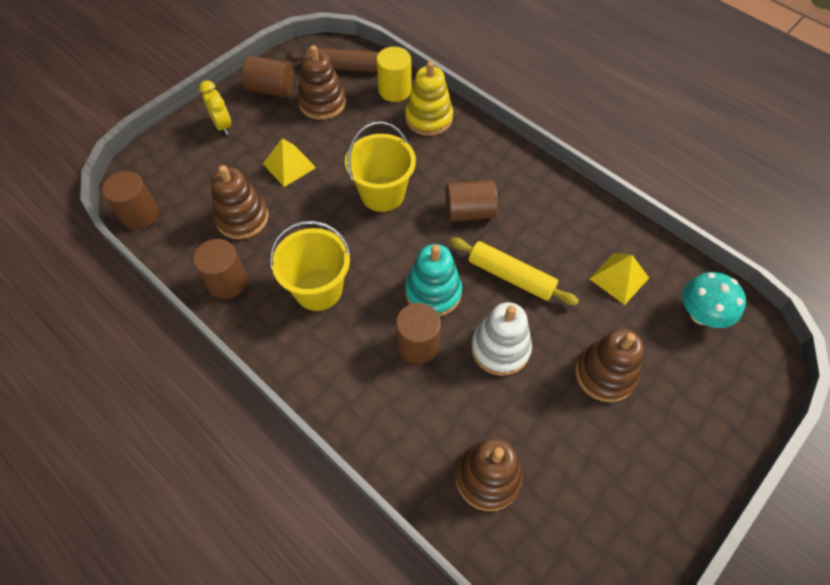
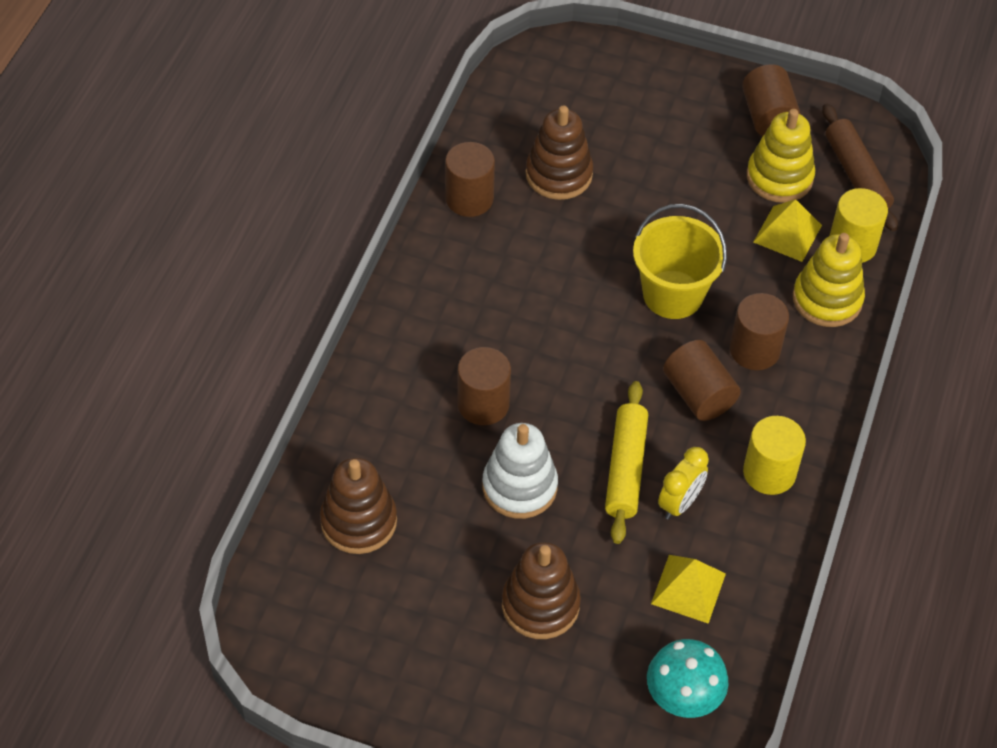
camera: 65 degrees right, 5 degrees down
(140, 214) = (511, 83): brown cylinder -> brown cylinder (754, 350)
(222, 125) = (679, 96): yellow clock -> yellow clock (679, 503)
(289, 165) = (659, 185): yellow pyramid -> yellow pyramid (787, 233)
(318, 289) = (504, 284): yellow bucket -> none
(322, 103) = (779, 177): brown stacking toy -> yellow stacking toy
(433, 292) = (559, 395): turquoise stacking toy -> none
(545, 199) = (769, 472): none -> yellow cylinder

